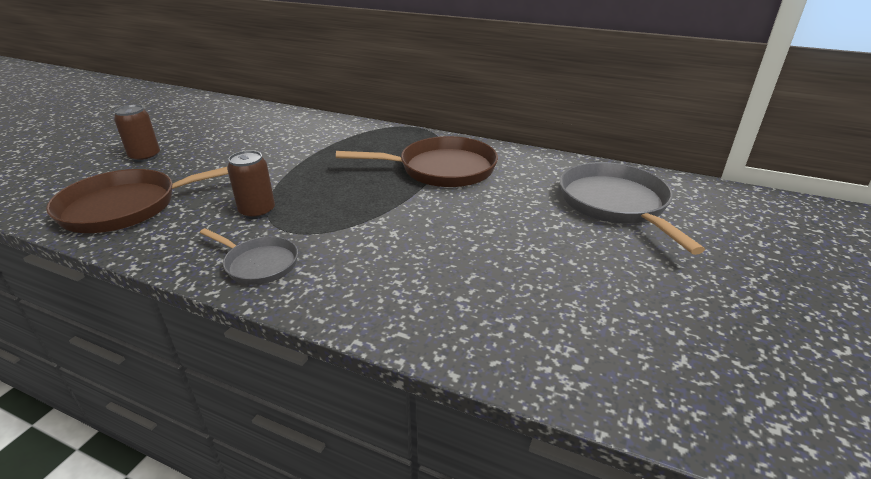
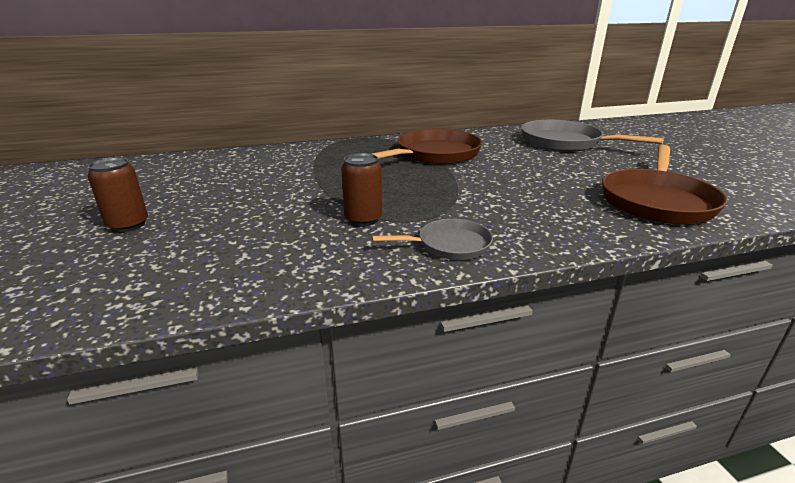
camera: 40 degrees left, 5 degrees down
(127, 207) = (218, 263): brown pan -> brown pan (656, 201)

